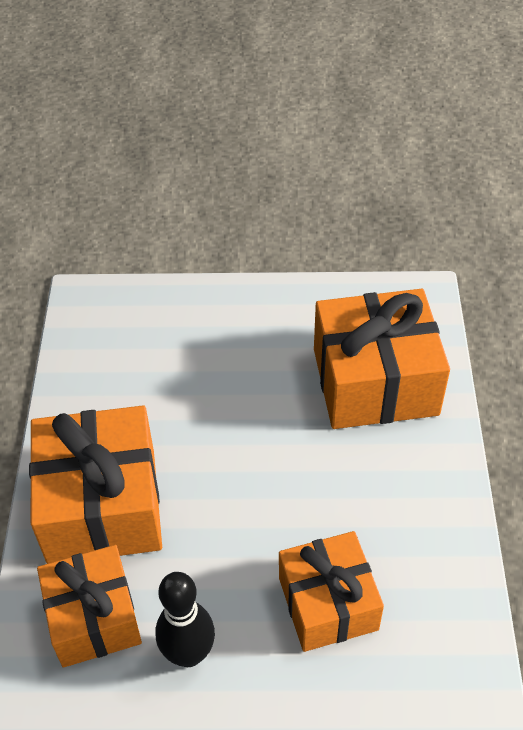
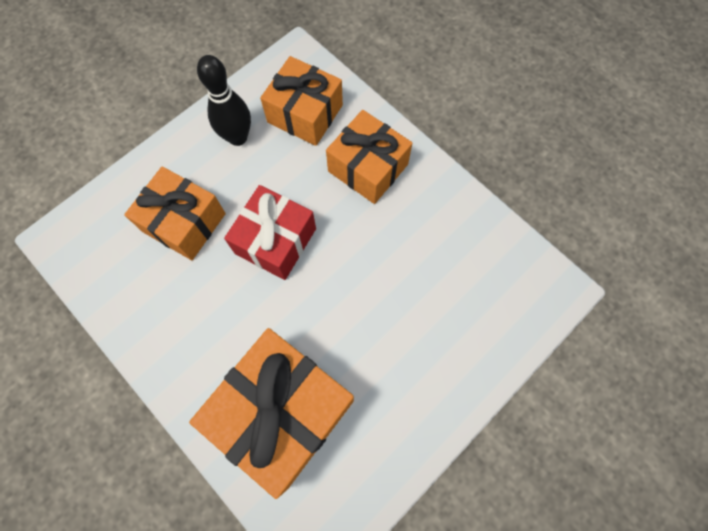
camera: 135 degrees right, 20 degrees up
(102, 505) = (368, 168): orange gift -> orange gift, size x0.66
(256, 510) = (275, 241): none -> red gift

